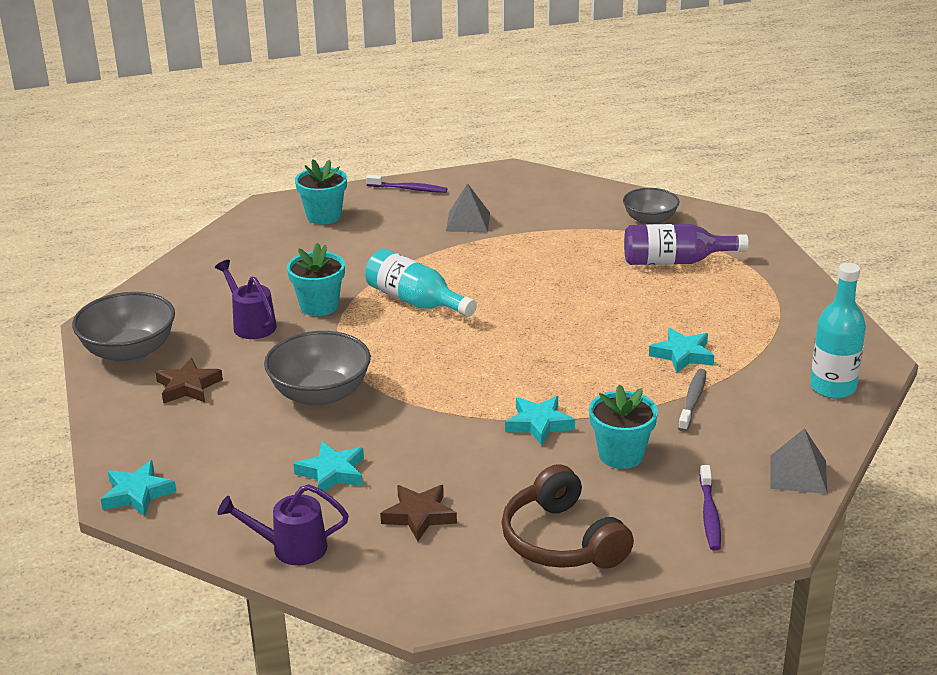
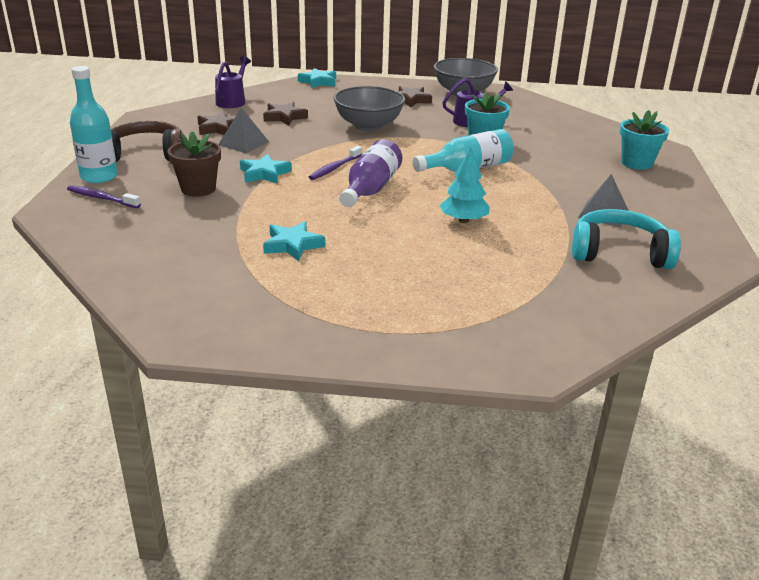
camera: 110 degrees right, 0 degrees up
(332, 473) = (284, 117): turquoise star -> brown star
(408, 189) = (686, 202): purple toothbrush -> purple toothbrush (335, 168)
(542, 209) = (619, 253): none -> turquoise headphones
(546, 282) = (463, 220): none -> turquoise tree
(621, 455) = (198, 189): turquoise flower pot -> brown flower pot
(650, 220) = (566, 305): grey bowl -> none
(675, 261) = (461, 292): purple bottle -> purple bottle (370, 189)
(692, 400) = (227, 230): grey toothbrush -> none
(798, 474) = (91, 240): grey pyramid -> grey pyramid (243, 143)
(832, 387) = (168, 296): turquoise bottle -> turquoise bottle (99, 177)

